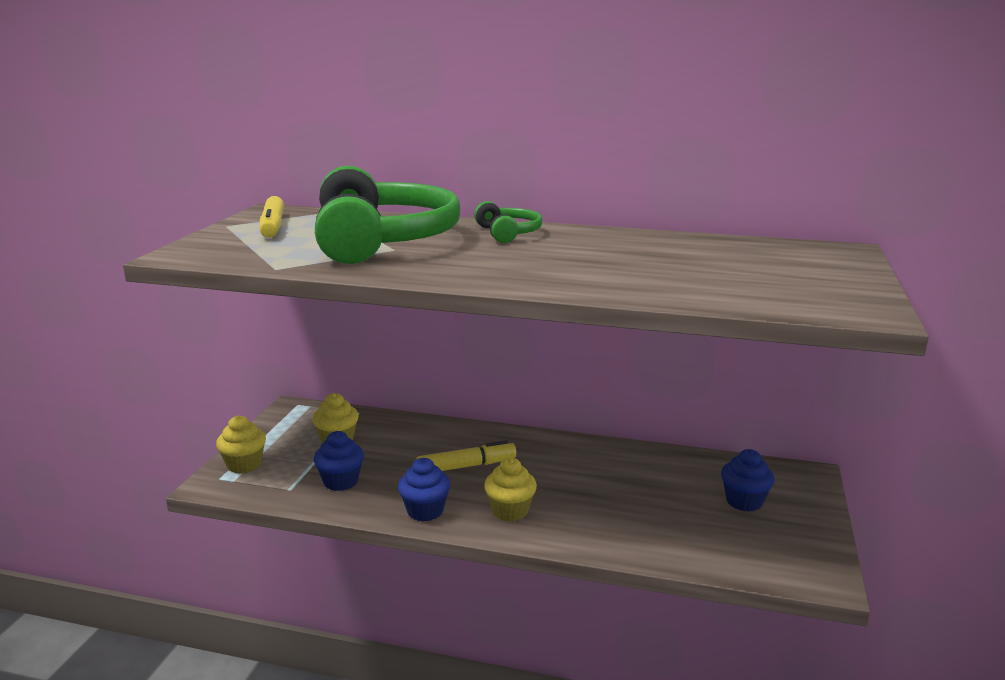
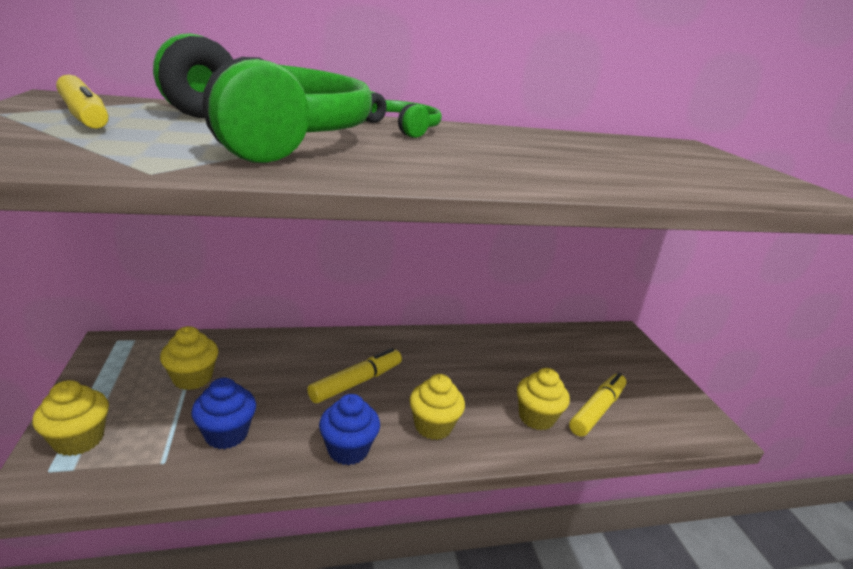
camera: 30 degrees left, 5 degrees up
(618, 525) = (536, 417): none -> yellow cupcake
(693, 534) = (597, 410): none -> yellow marker
(744, 501) = (604, 368): blue cupcake -> none

